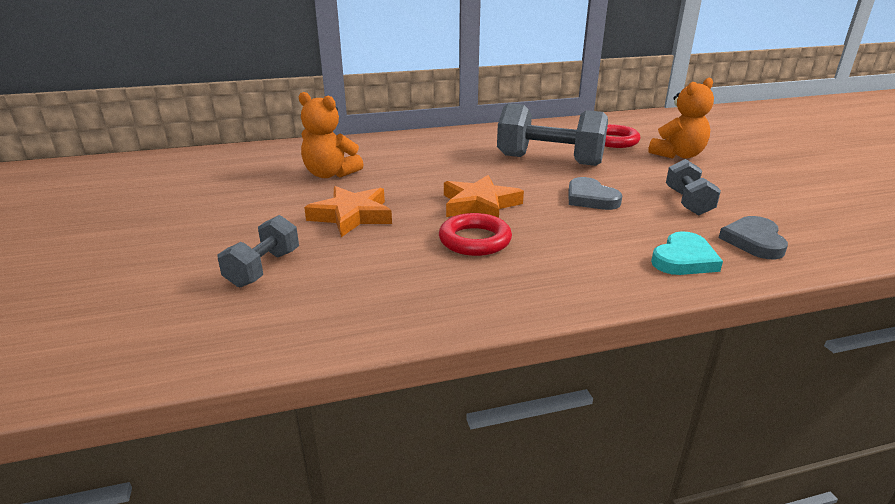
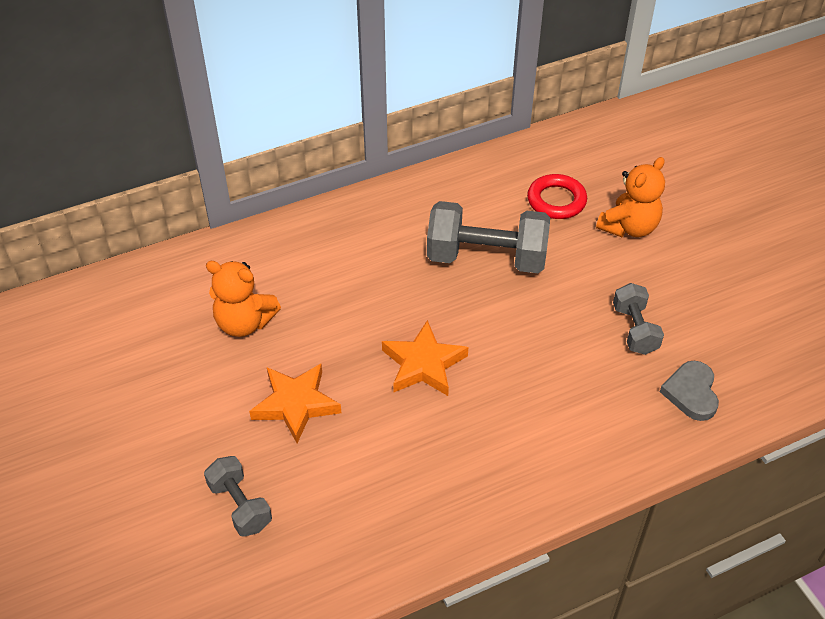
camera: 10 degrees left, 20 degrees up
(263, 268) = (240, 506): grey dumbbell -> grey dumbbell turned 45 degrees counterclockwise
(475, 240) = (429, 430): red ring -> none
(590, 198) = (536, 335): grey heart -> none
(684, 259) = (626, 432): turquoise heart -> none

